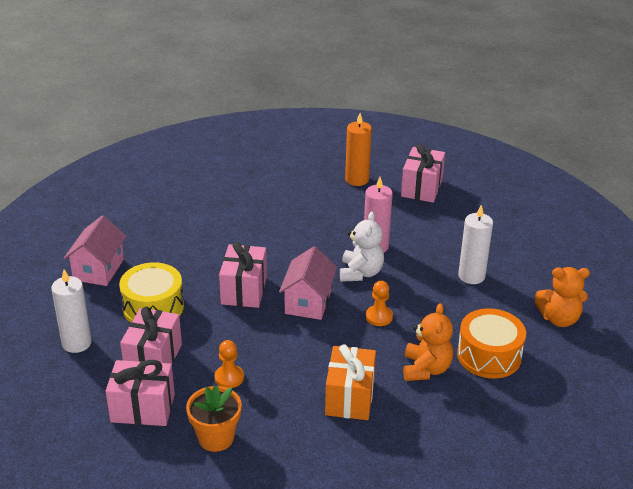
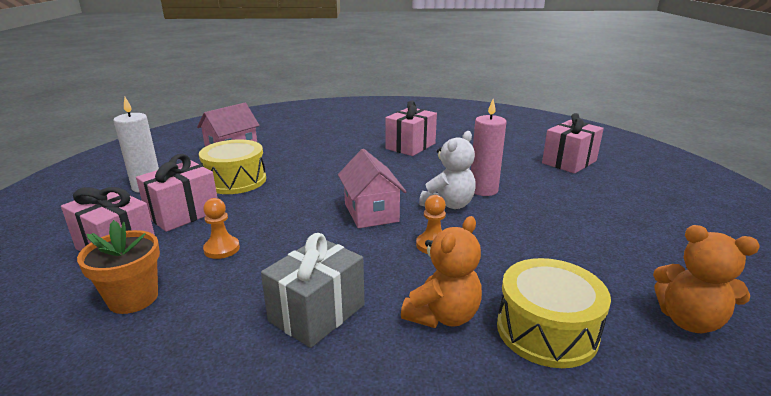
camera: 30 degrees right, 10 degrees down
(244, 290) = (323, 189): pink gift -> pink gift (410, 146)
(308, 302) = (371, 212): pink house -> pink house turned 60 degrees counterclockwise
(349, 398) = (317, 313): orange gift -> grey gift
(357, 179) = (507, 145): orange candle -> none
(471, 276) = (578, 239): white candle -> none
(489, 355) = (546, 330): orange drum -> yellow drum

